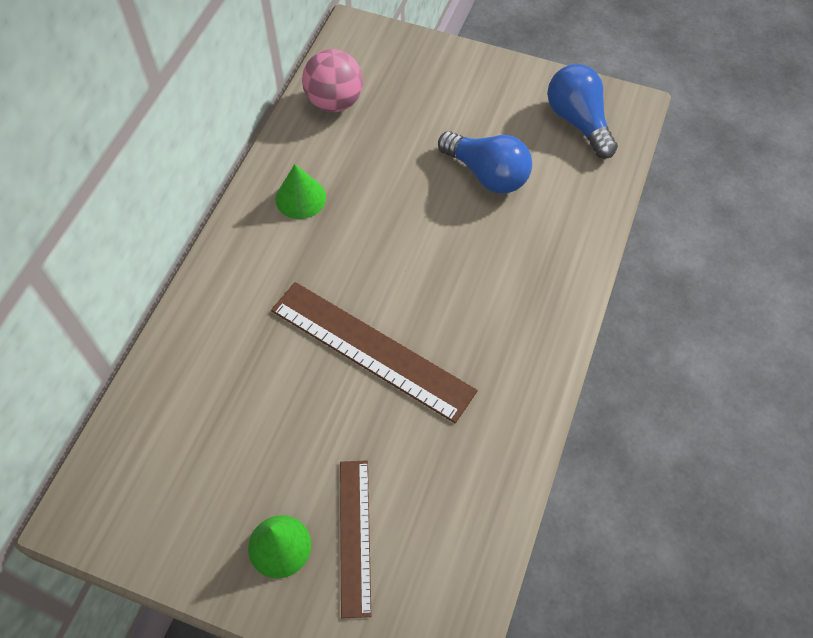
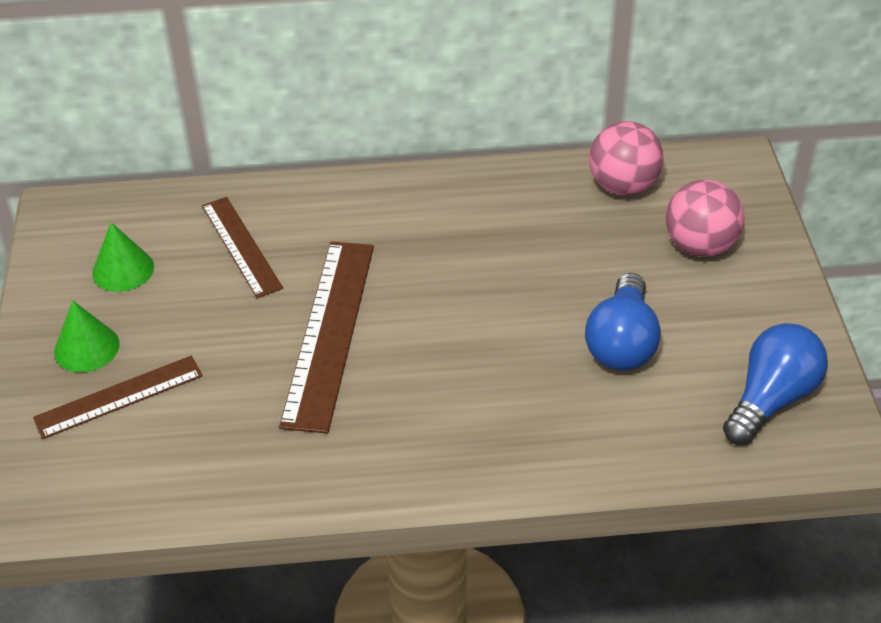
camera: 65 degrees right, 15 degrees down
(230, 378) = (241, 246): none -> brown ruler
(300, 198) = (478, 210): green cone -> green cone (123, 269)
(422, 90) = (700, 246): none -> pink ball

